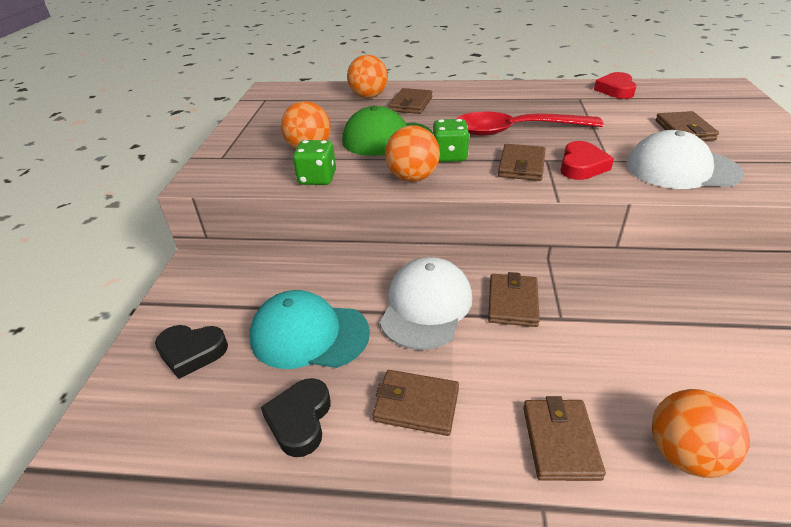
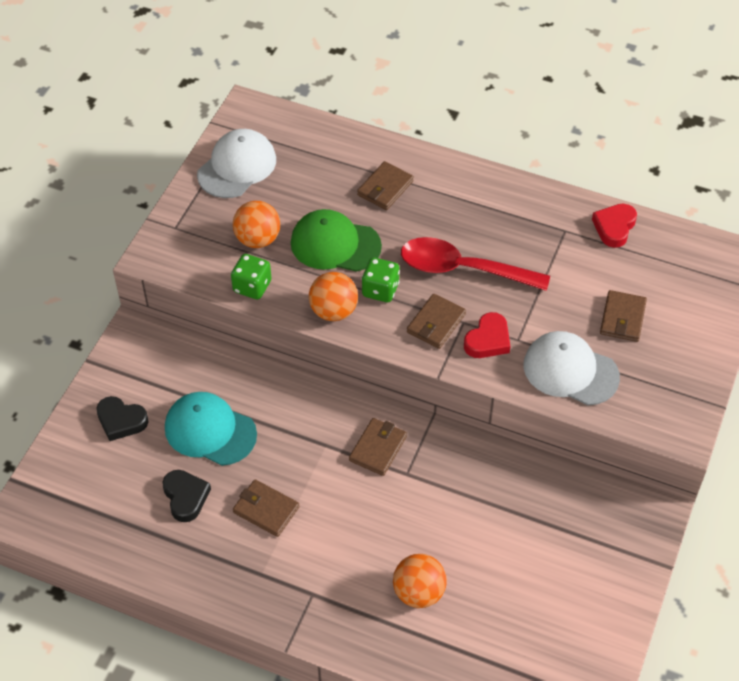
camera: 15 degrees right, 15 degrees up
(300, 420) = (185, 497): black heart -> black heart turned 135 degrees clockwise
(369, 96) = (348, 158): orange ball -> none
(426, 306) = (308, 431): white cap -> white cap (237, 167)
(560, 441) = (346, 561): brown wallet -> none

